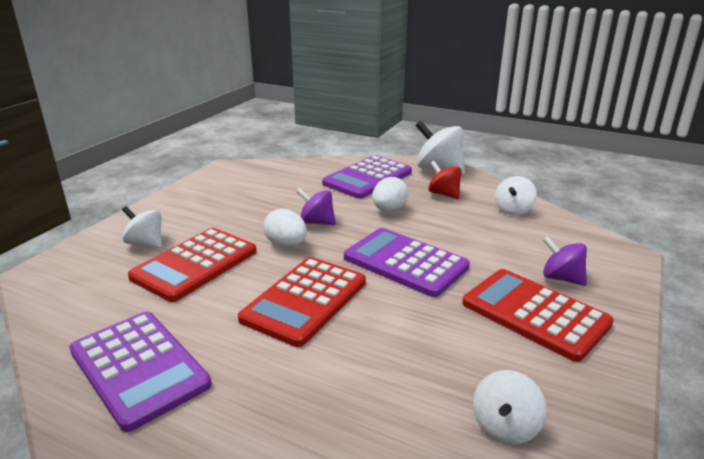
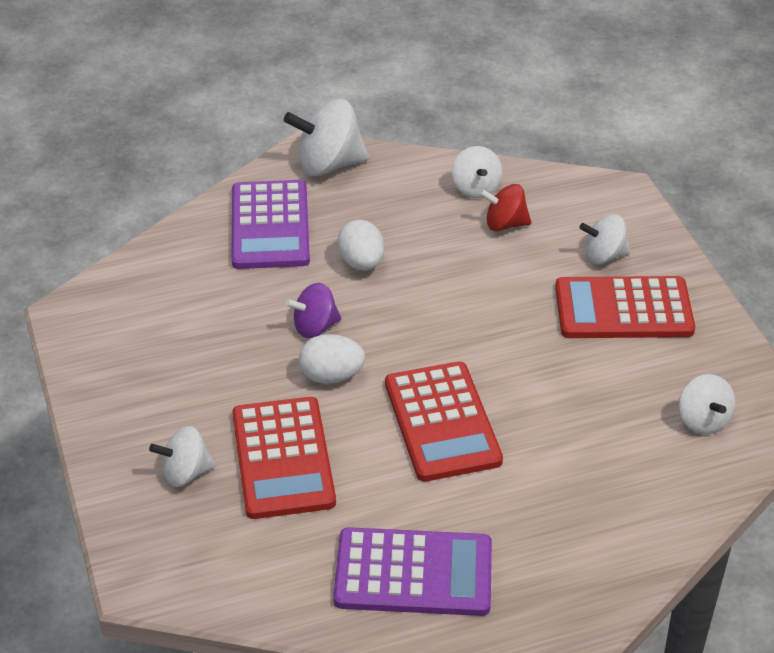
camera: 45 degrees left, 15 degrees up
(405, 262) = (465, 322): purple calculator -> none
(444, 194) = (383, 204): red spinning top -> red spinning top (505, 224)
(561, 278) = (603, 256): purple spinning top -> white spinning top

